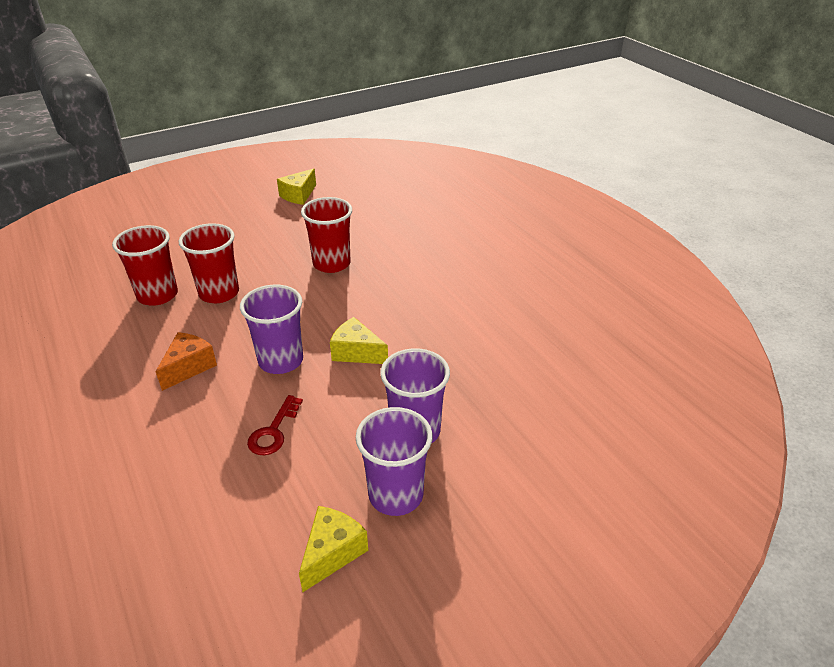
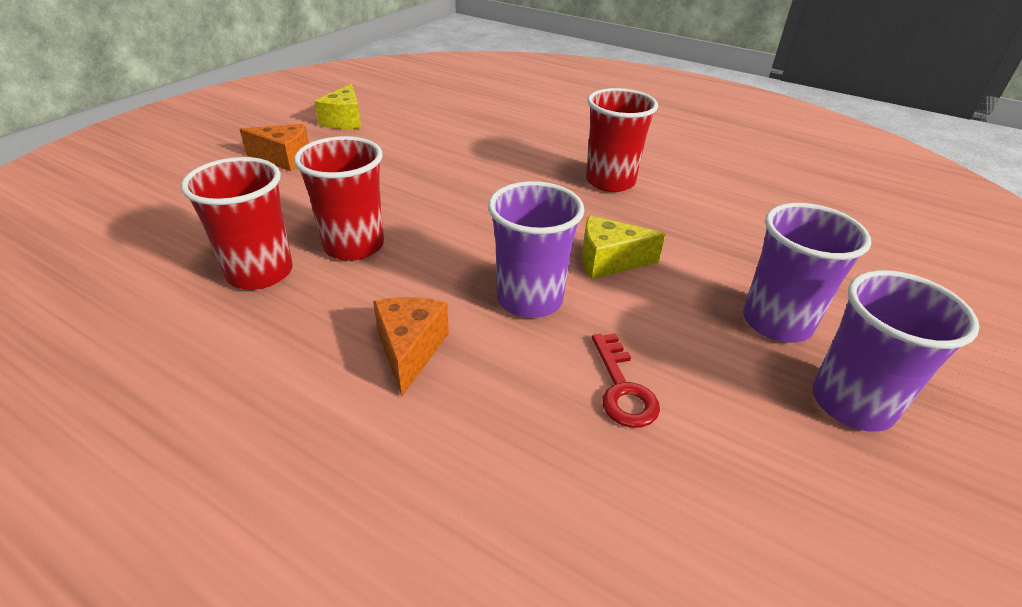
camera: 30 degrees left, 0 degrees up
(235, 218) = (284, 158): none -> orange cheese
(331, 264) = (467, 178): red cup -> red cup (610, 181)
(332, 553) = (883, 514): yellow cheese -> none

